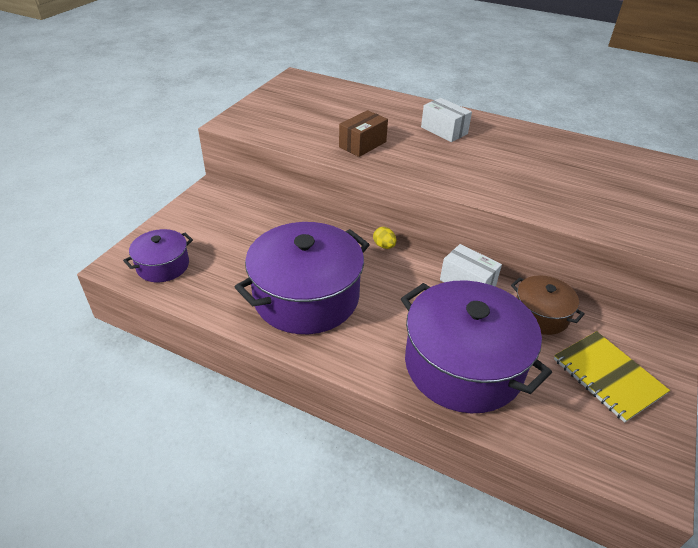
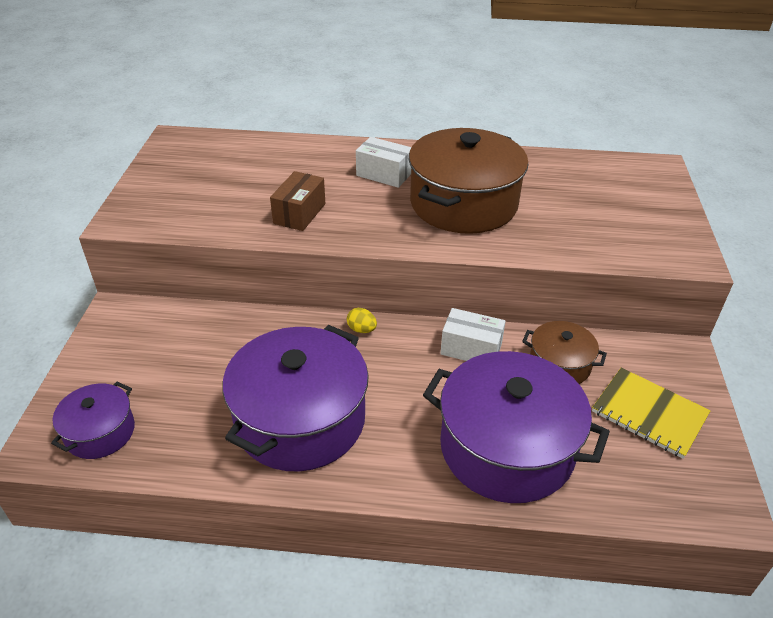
camera: 20 degrees left, 0 degrees up
(500, 164) = (463, 204): none -> brown pot

